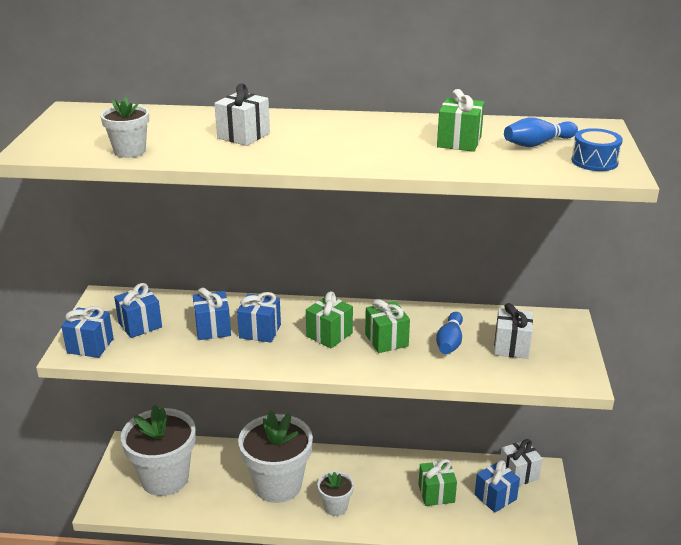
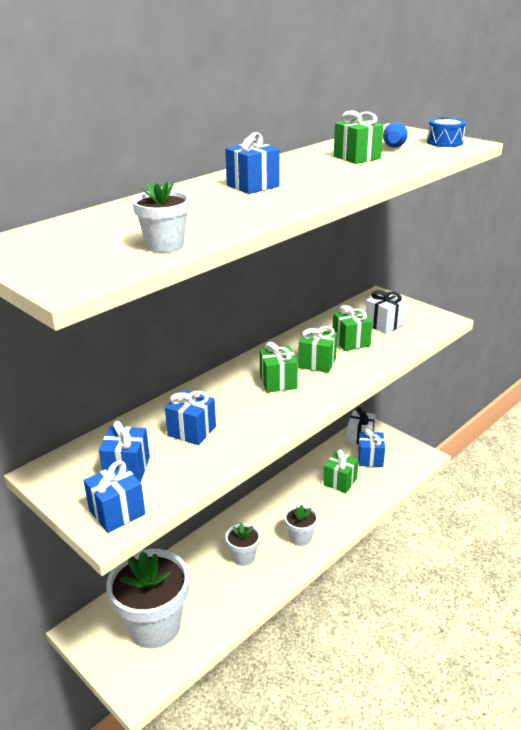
camera: 50 degrees left, 0 degrees up
(243, 136) = (218, 203): white gift -> none
(260, 331) = (229, 410): blue gift -> blue gift (253, 186)
(277, 485) = (243, 557): white flower pot -> white flower pot, size x0.49
(450, 342) = (351, 342): blue bowling pin -> green gift

